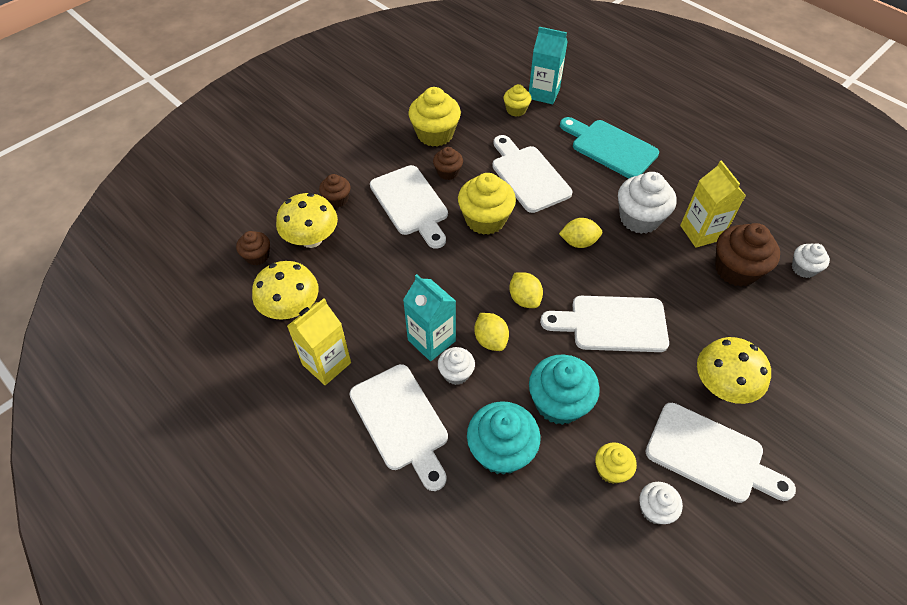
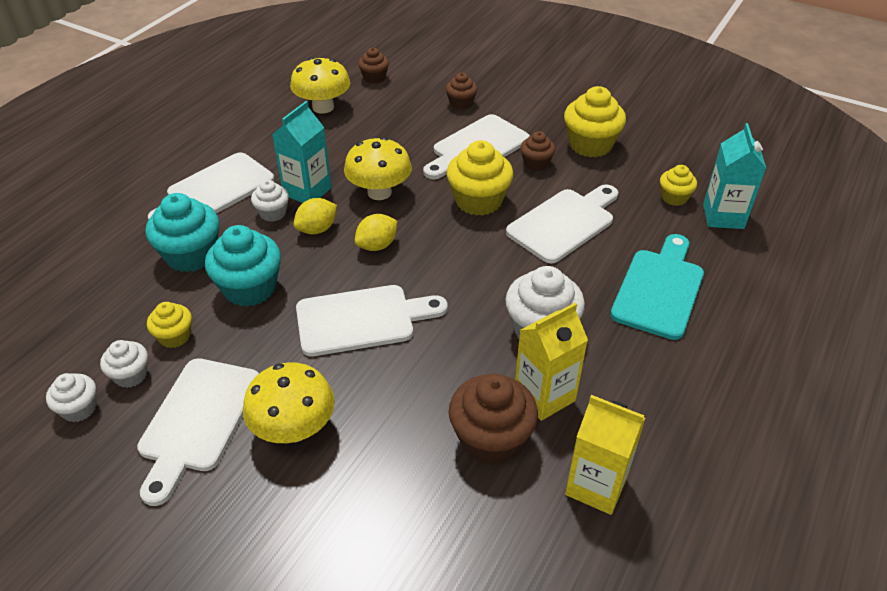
camera: 75 degrees right, 10 degrees down
(311, 239) = (405, 100): yellow mushroom -> yellow mushroom (379, 192)
(326, 363) = (269, 137): yellow carton -> yellow carton (596, 485)
(578, 242) = (476, 278): yellow lemon -> none
(612, 324) = (362, 319): white cutting board -> white cutting board turned 90 degrees clockwise
(803, 268) = (525, 526): white cupcake -> white cupcake (79, 408)

